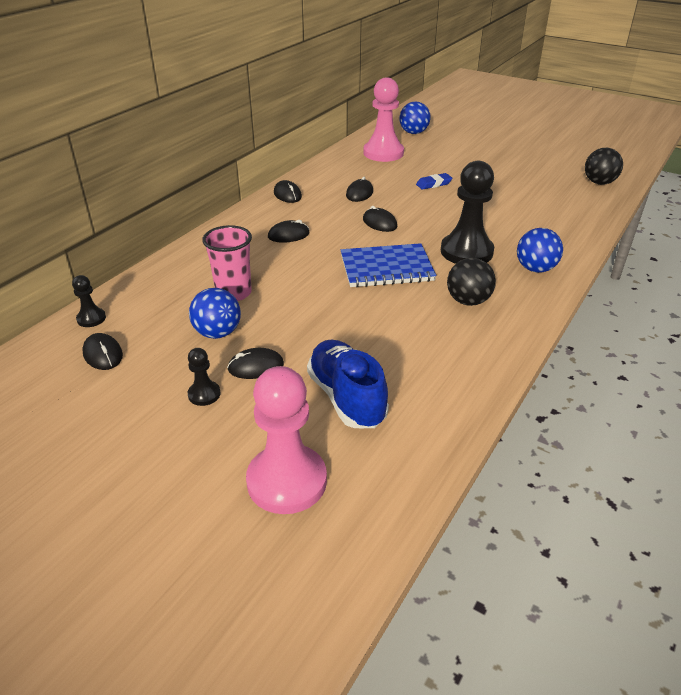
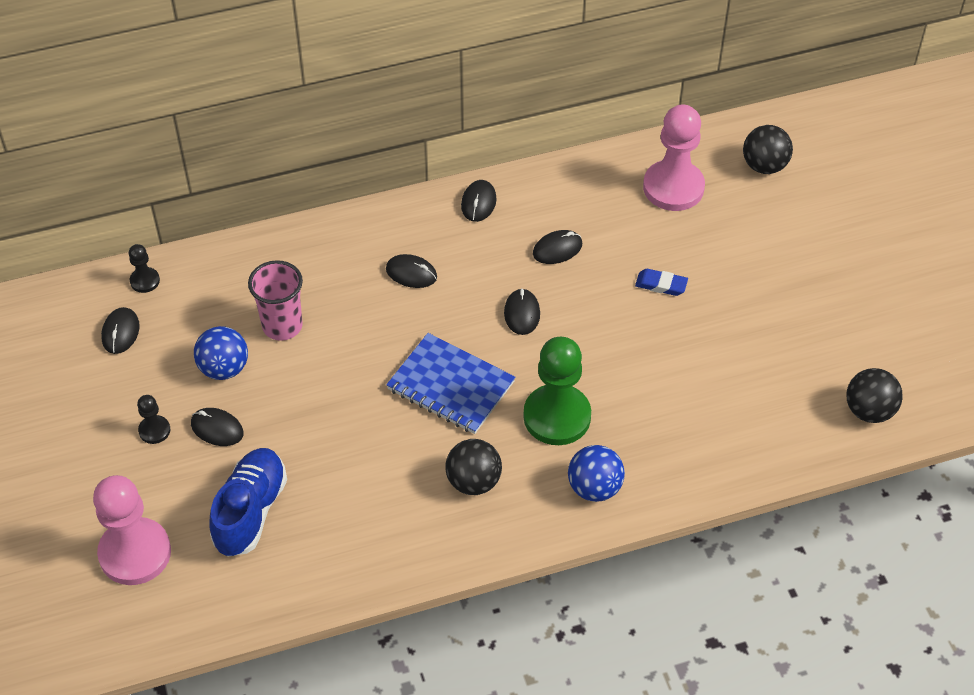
camera: 40 degrees right, 15 degrees up
(413, 133) = (764, 166): blue ball -> black ball
(466, 252) = (557, 416): black pawn -> green pawn

